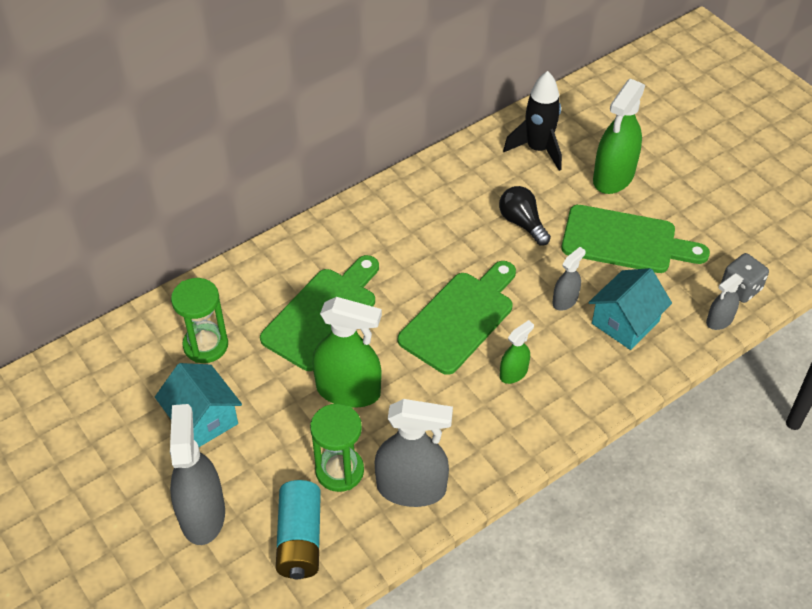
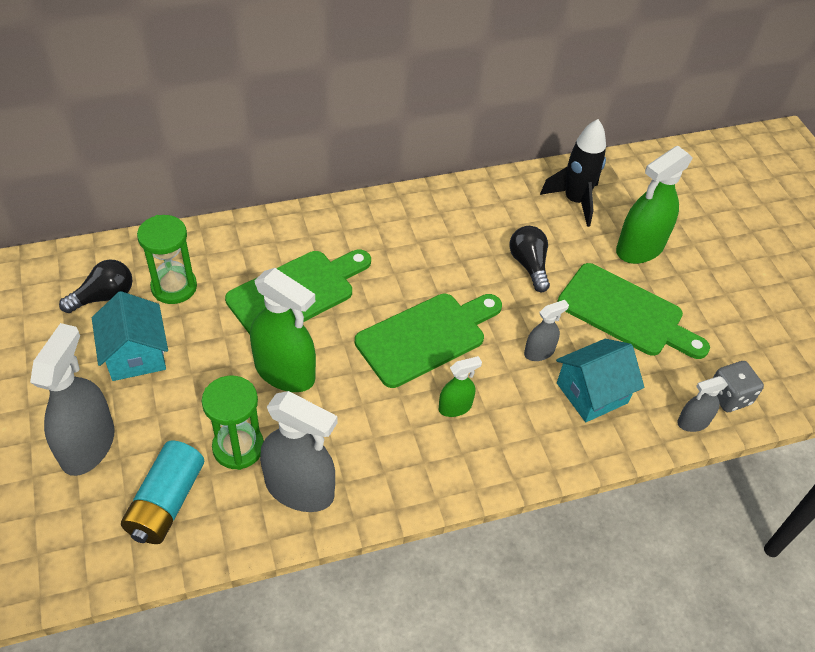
camera: 15 degrees right, 0 degrees up
(143, 375) = (104, 297): none -> black light bulb

